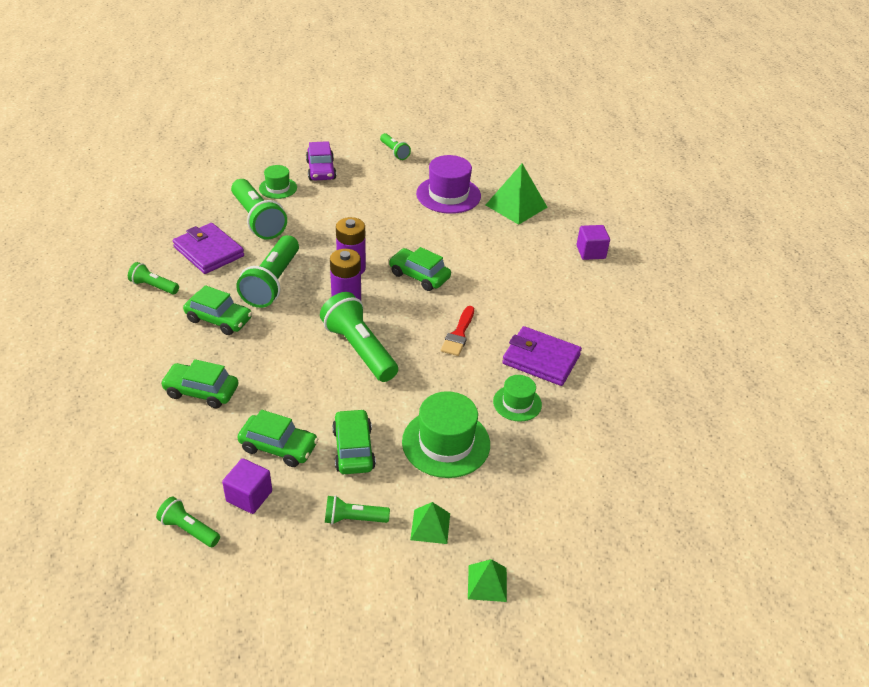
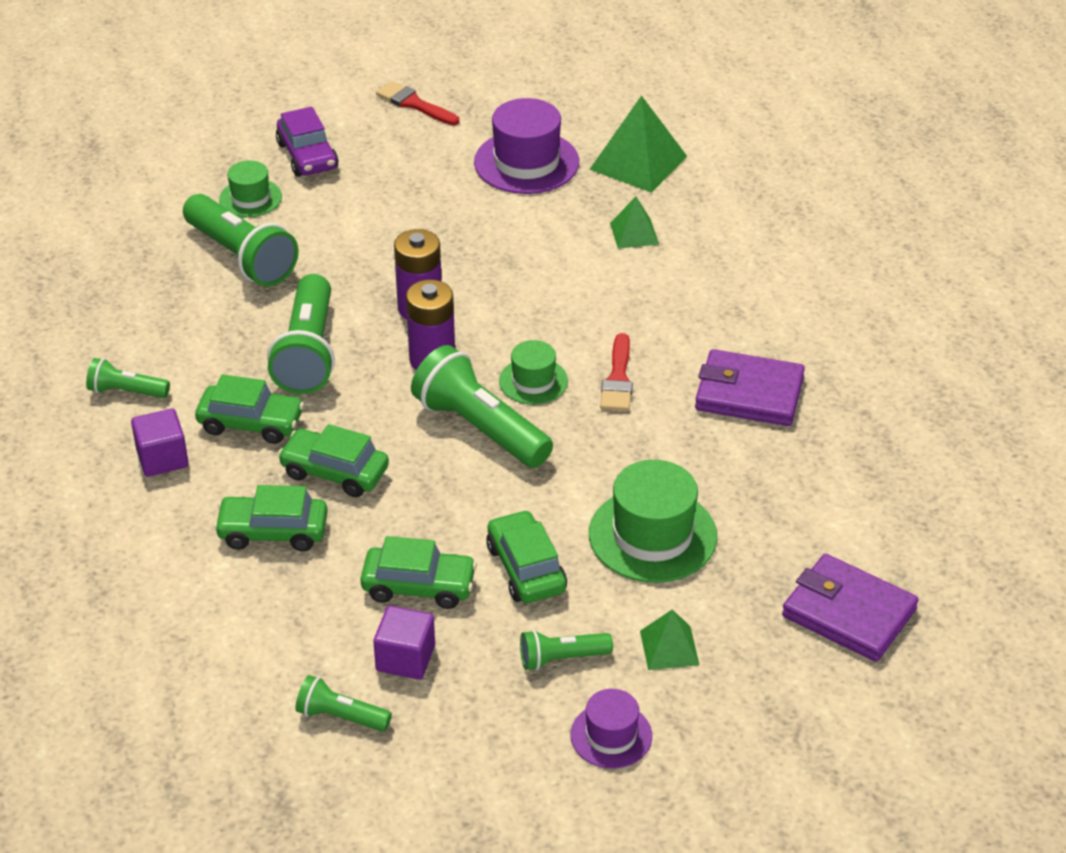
camera: 10 degrees left, 0 degrees up
(209, 251) = (187, 321): purple wallet -> purple wallet (849, 613)
(367, 584) = (611, 735): none -> purple hat
(394, 152) = (414, 104): green flashlight -> red brush
(419, 276) = (528, 301): green car -> green car (334, 472)
(487, 583) = (768, 702): green pyramid -> green pyramid (634, 233)
(517, 403) = (734, 462): green hat -> green hat (533, 381)
(590, 252) = (774, 217): purple cube -> purple cube (162, 458)

